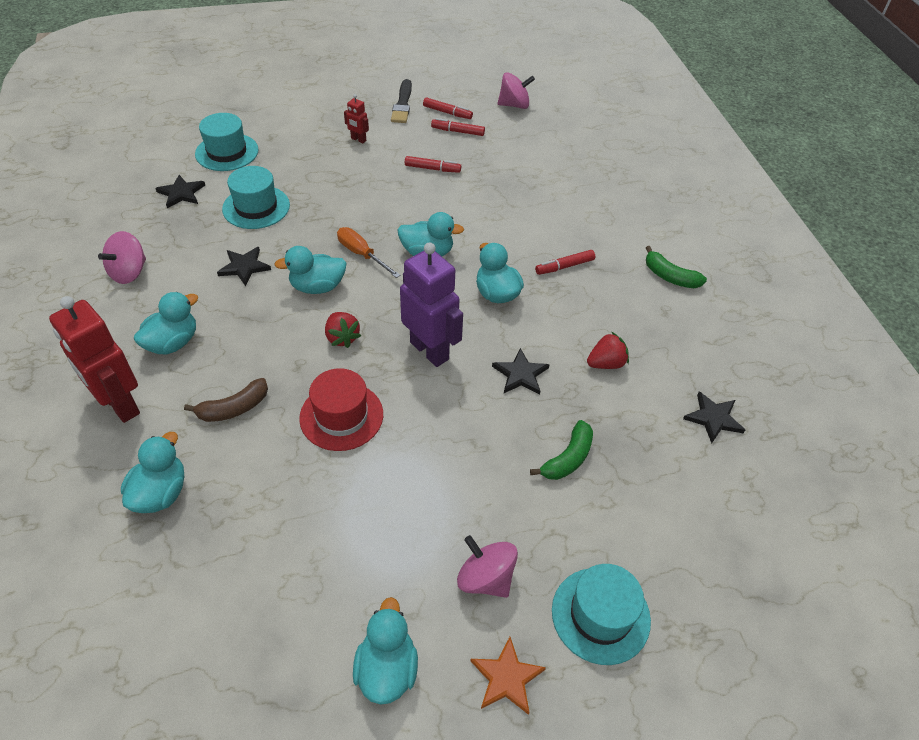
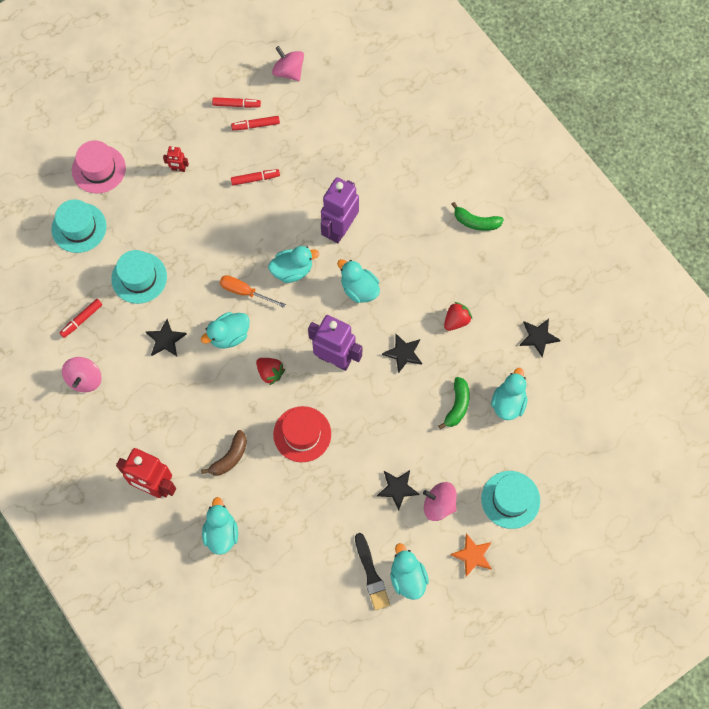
camera: 20 degrees left, 20 degrees up
(173, 343) = (157, 425): turquoise duck -> turquoise duck (508, 403)
(181, 193) = (71, 287): black star -> black star (397, 488)
(280, 118) = (98, 169): none -> pink hat
(402, 104) = (193, 109): black brush -> black brush (371, 574)
(502, 234) = (340, 229): none -> purple robot
(514, 105) = (288, 71): pink spinning top -> pink spinning top turned 105 degrees counterclockwise
(564, 266) = (397, 243): red marker -> red marker (81, 320)

